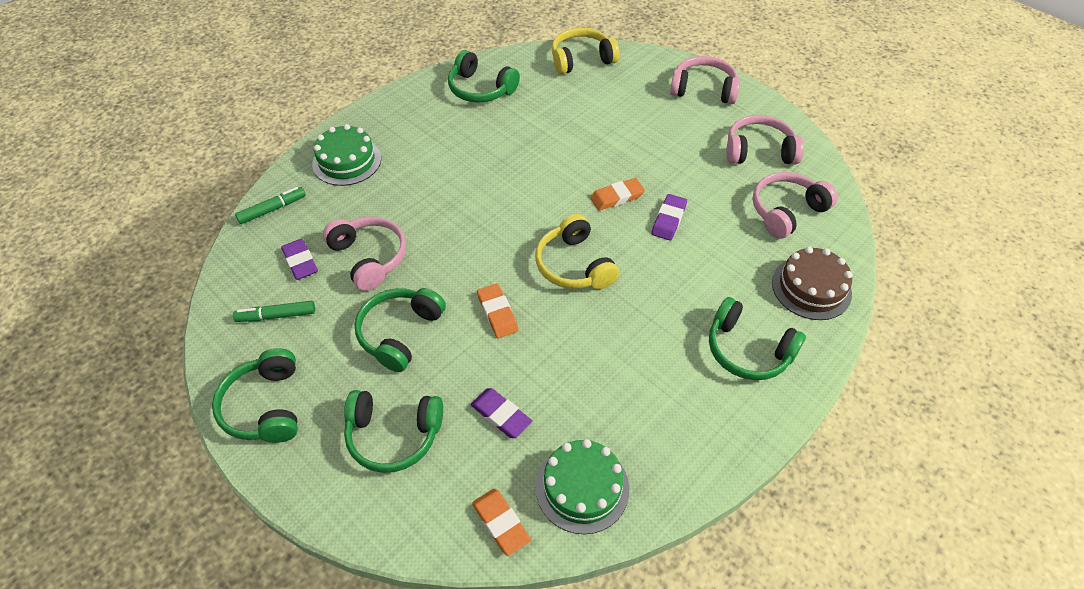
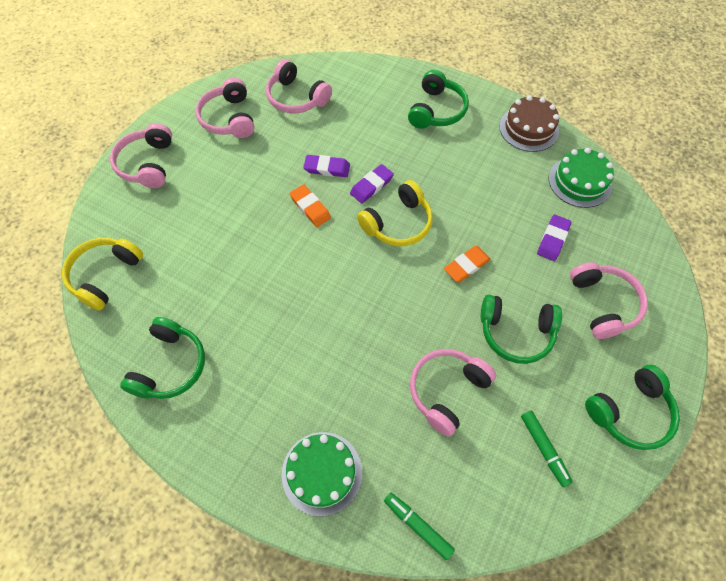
camera: 105 degrees left, 10 degrees up
(300, 262) = (475, 457): purple eraser -> purple eraser (371, 186)
(393, 435) = (603, 304): green headphones -> pink headphones
(501, 523) = (626, 219): orange eraser -> none
(581, 59) = (105, 275): yellow headphones -> yellow headphones turned 60 degrees clockwise
(811, 288) = (369, 81): brown cake -> brown cake (529, 128)

